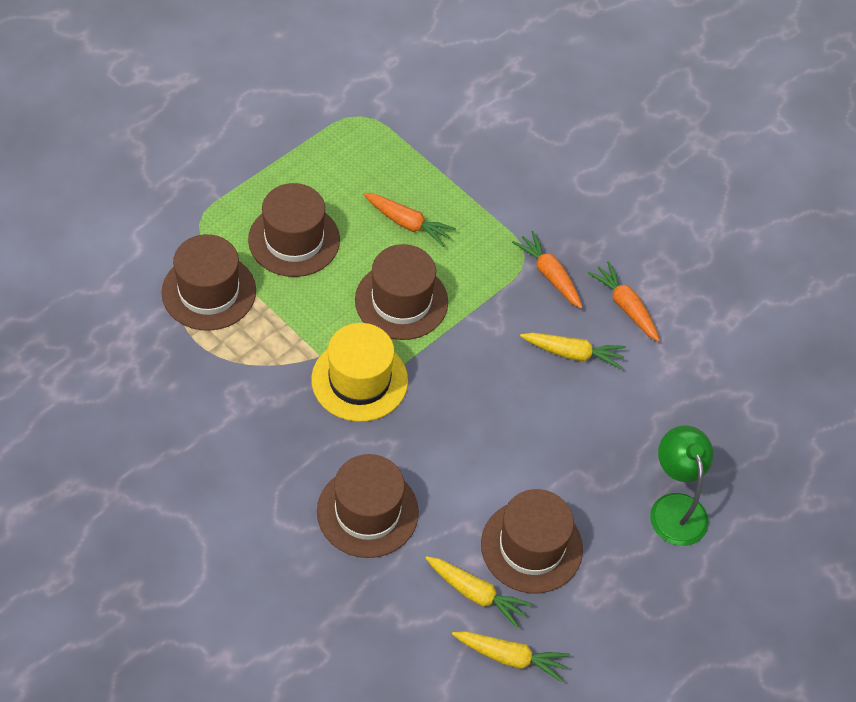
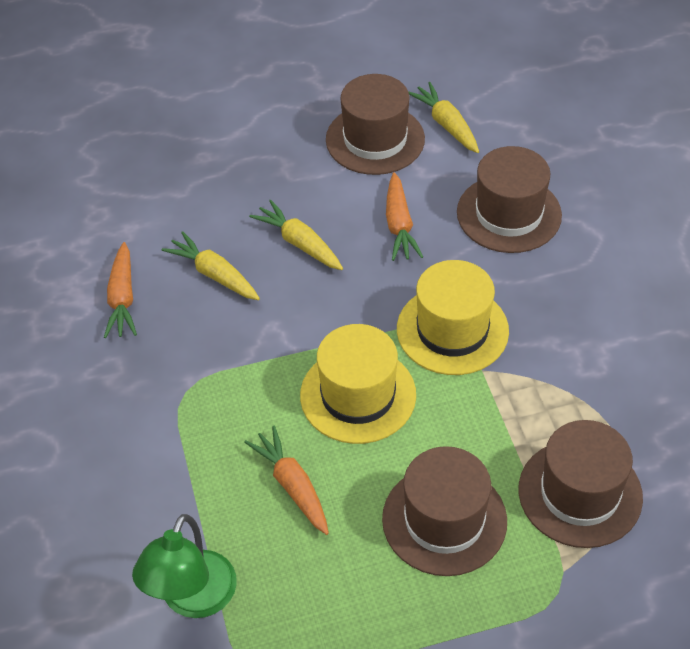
camera: 145 degrees left, 5 degrees down
(401, 301) = (358, 395): brown hat -> yellow hat
(511, 657) = (445, 77): yellow carrot -> yellow carrot (299, 243)
(549, 275) = (174, 361): orange carrot -> orange carrot (399, 225)
(675, 507) = (227, 123): green lamp -> green lamp (192, 599)

